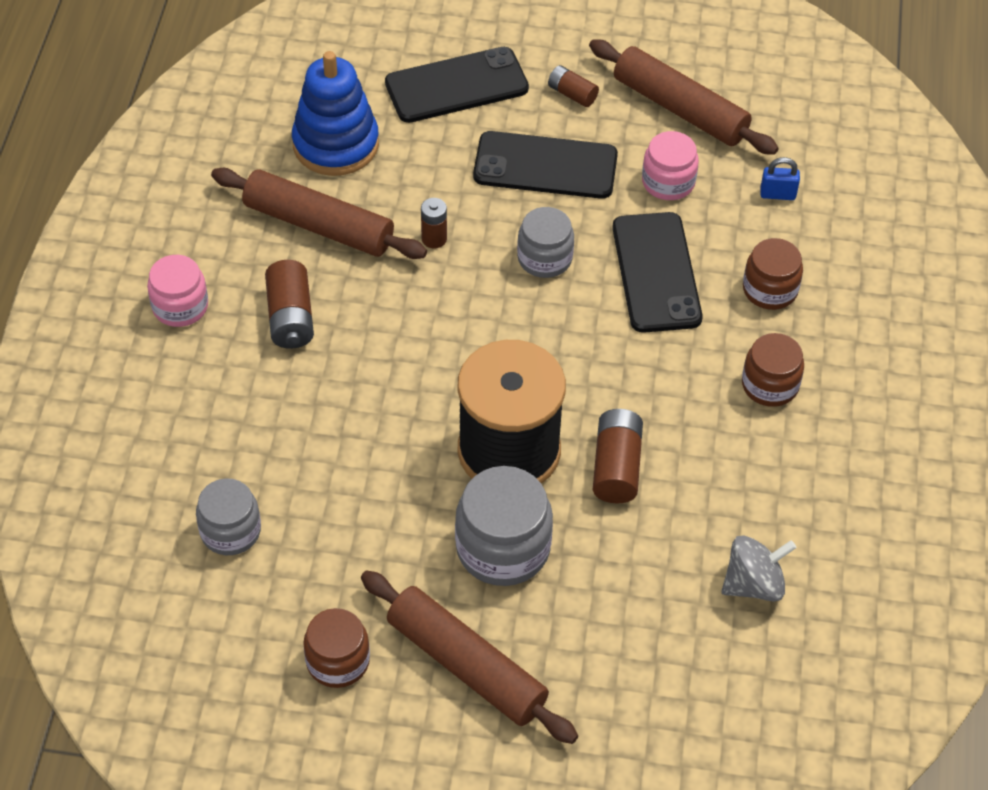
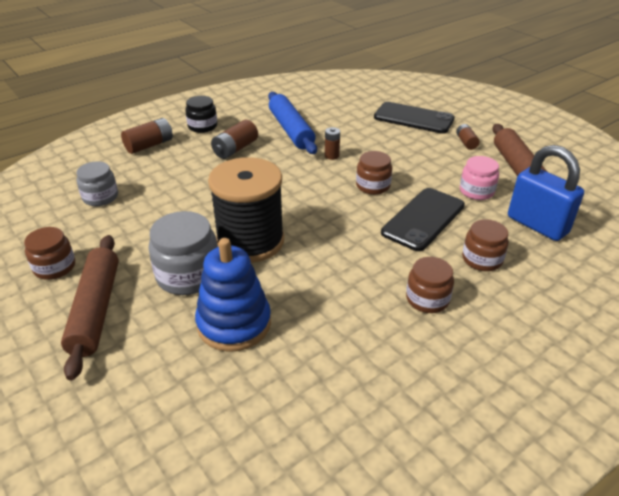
camera: 45 degrees right, 15 degrees down
(180, 306) = (202, 126): pink jar -> black jar
(318, 225) = (291, 130): brown rolling pin -> blue rolling pin
(336, 144) = (335, 112): blue stacking toy -> blue stacking toy (234, 323)
(544, 258) = (373, 186): grey jar -> brown jar
(545, 166) = (419, 158): black phone -> none
(616, 467) = (291, 280): brown battery -> brown battery (149, 145)
(753, 584) = (287, 387): grey spinning top -> none
(777, 194) = (537, 225): blue padlock -> blue padlock, size x2.38

